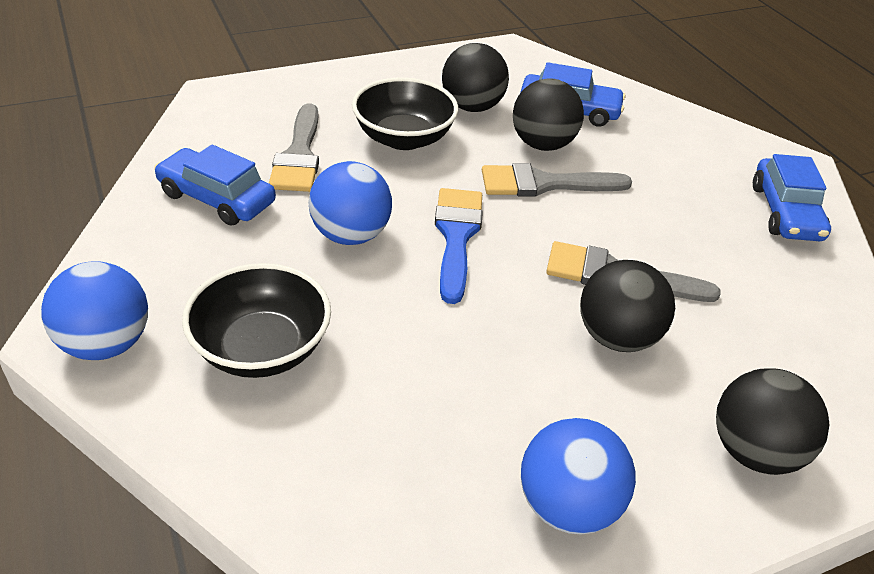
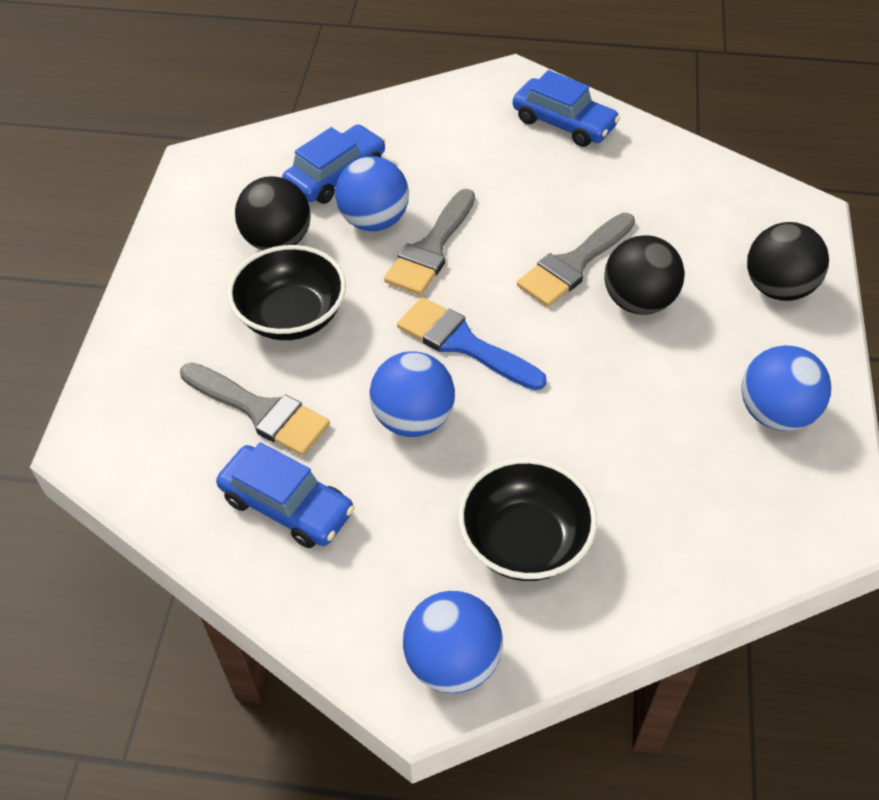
camera: 55 degrees left, 10 degrees up
(217, 198) = (287, 505): blue car -> blue car turned 120 degrees counterclockwise
(542, 144) = (374, 220): black ball -> blue ball

